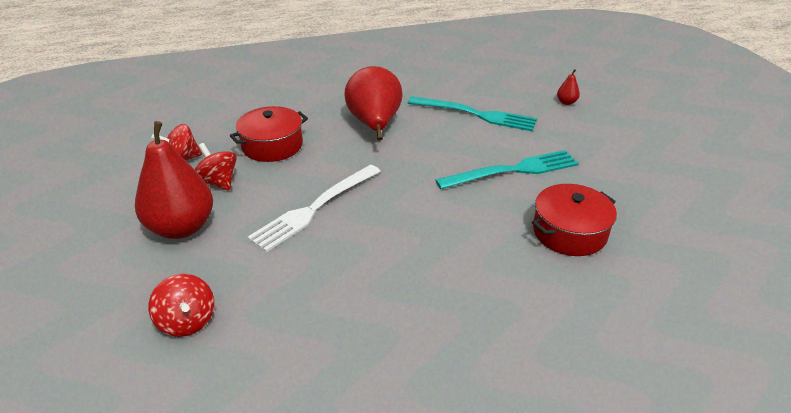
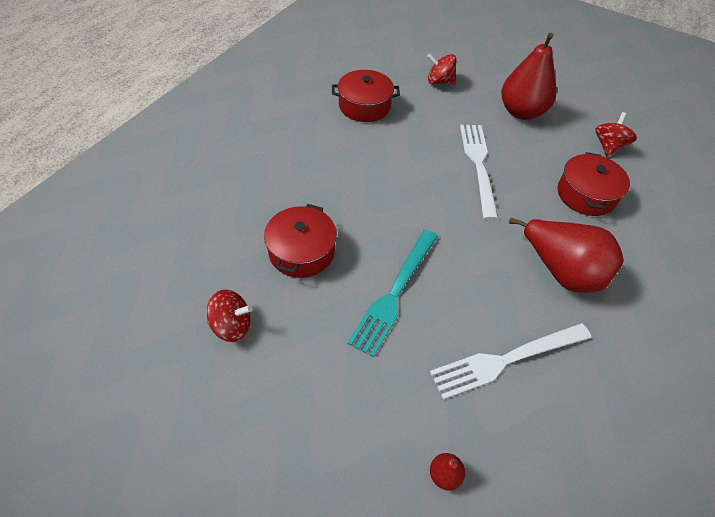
camera: 135 degrees right, 15 degrees up
(218, 182) = (558, 146): red spinning top -> red spinning top (232, 326)
(331, 348) = (364, 106): none -> red pot
(477, 114) = (505, 360): turquoise fork -> white fork

